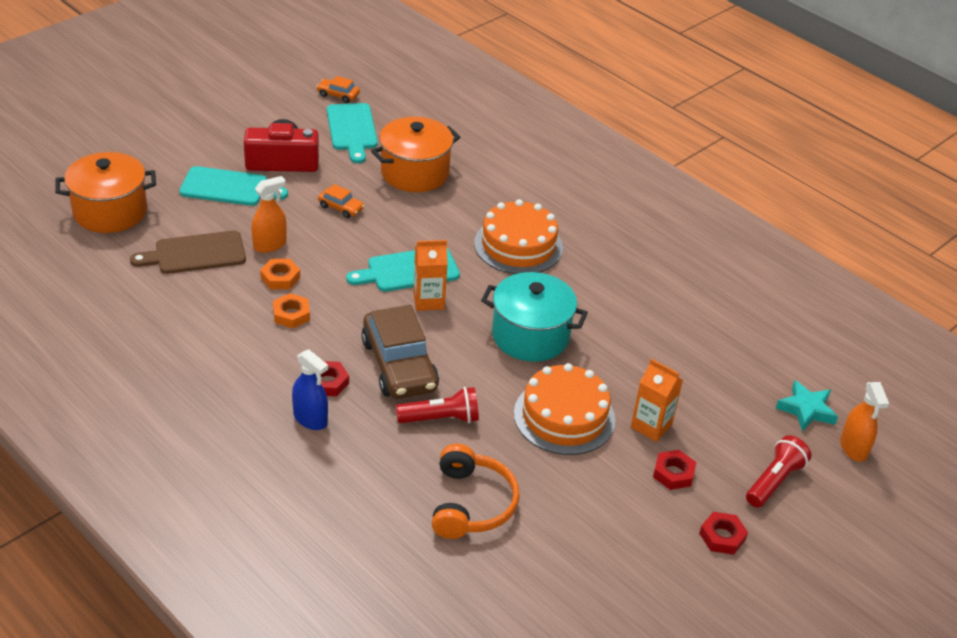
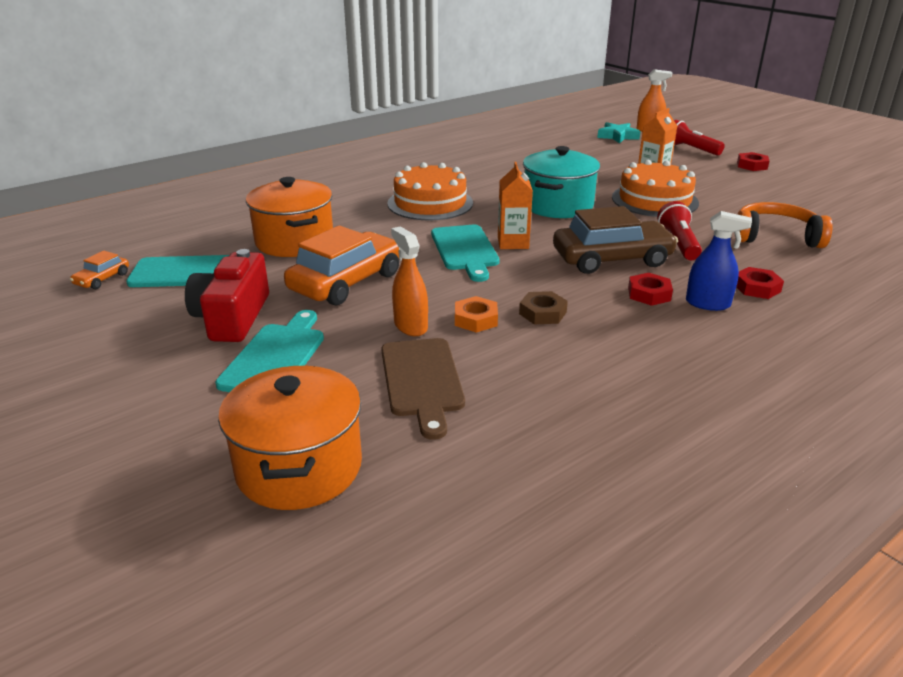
camera: 80 degrees left, 10 degrees down
(291, 314) = (542, 313): orange nut -> brown nut
(310, 419) = (707, 304): blue spray bottle -> blue spray bottle turned 60 degrees clockwise
(341, 208) = (346, 282): orange car -> orange car, size x2.20
(673, 473) = (699, 173): red nut -> red nut (756, 288)

